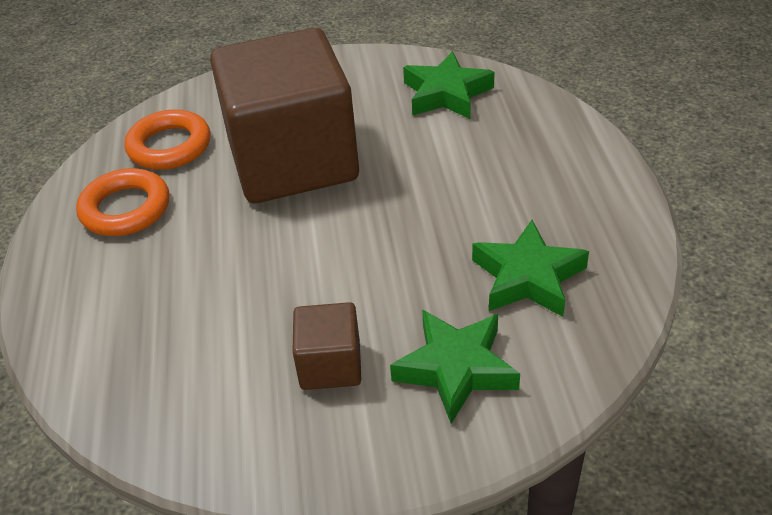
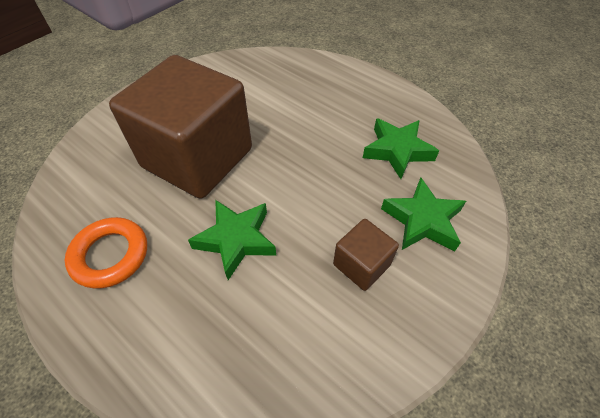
camera: 45 degrees left, 10 degrees up
(169, 146) = (96, 194): orange ring -> none
(446, 94) = (245, 76): green star -> green star (236, 240)

